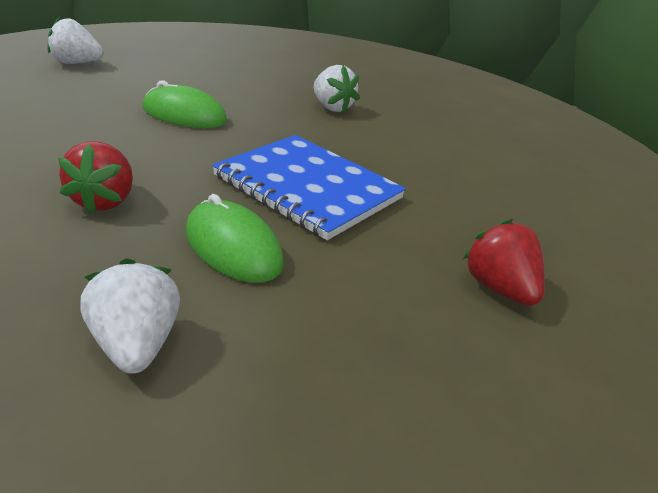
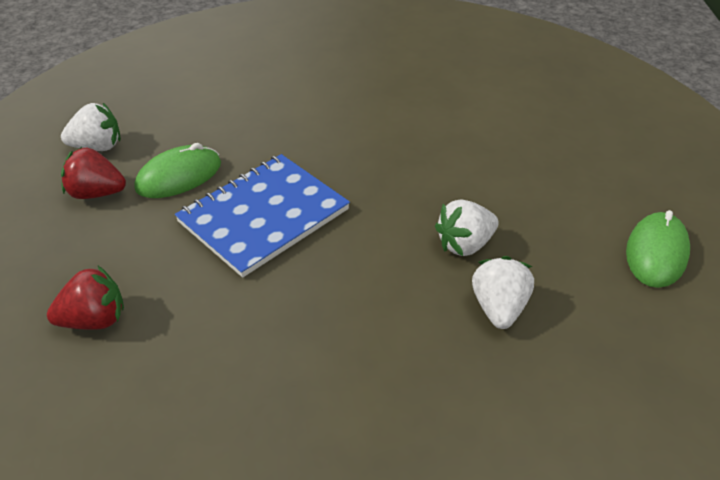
camera: 100 degrees right, 10 degrees up
(76, 63) = (502, 70): white strawberry -> white strawberry (498, 308)
(104, 201) = (242, 119): red strawberry -> red strawberry (97, 193)
(184, 115) = (401, 140): green mouse -> green mouse (656, 253)

